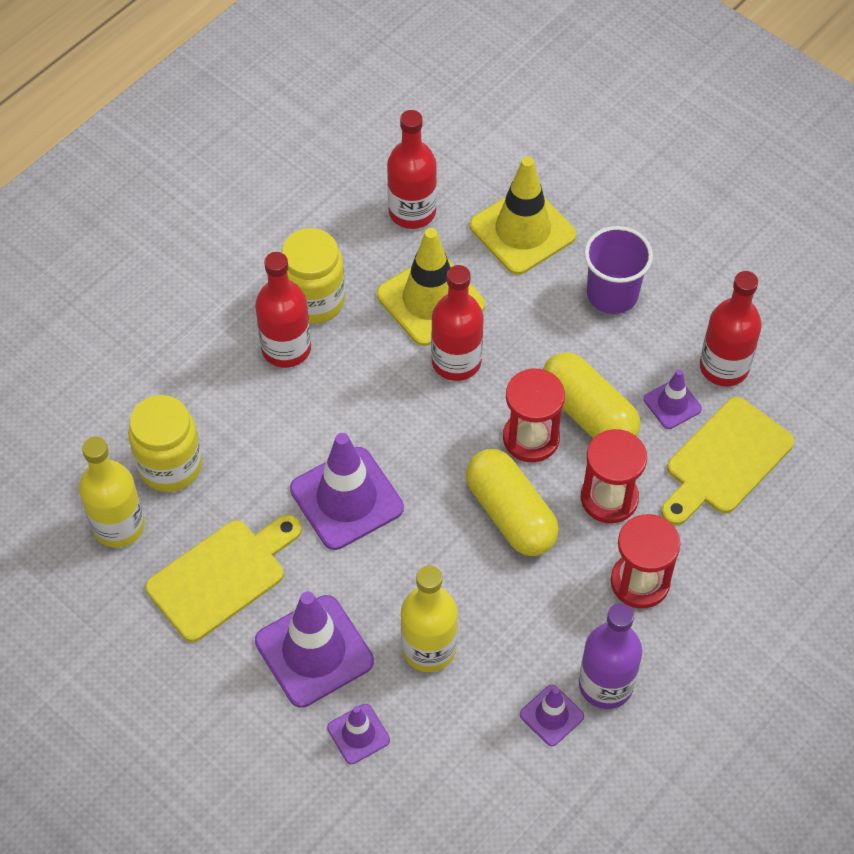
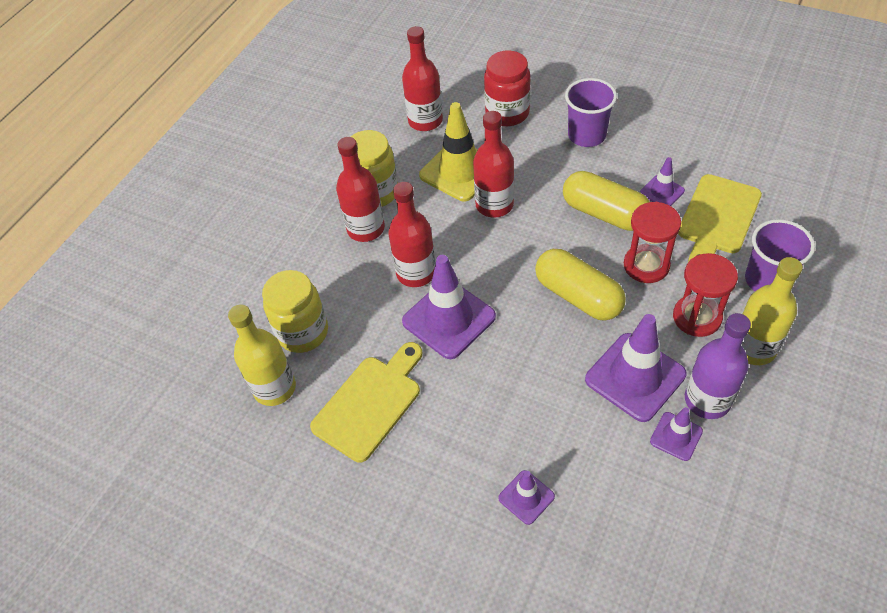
camera: 10 degrees left, 5 degrees down
(314, 651) = (465, 441): purple traffic cone -> purple traffic cone (635, 377)
(429, 648) = (556, 412): yellow bottle -> yellow bottle (753, 348)
(522, 231) = (507, 113): yellow traffic cone -> red jar
(531, 438) = (570, 240): red hourglass -> none
(724, 367) = (686, 159): red bottle -> red bottle (416, 273)
(746, 560) = (767, 280): none -> purple cup

